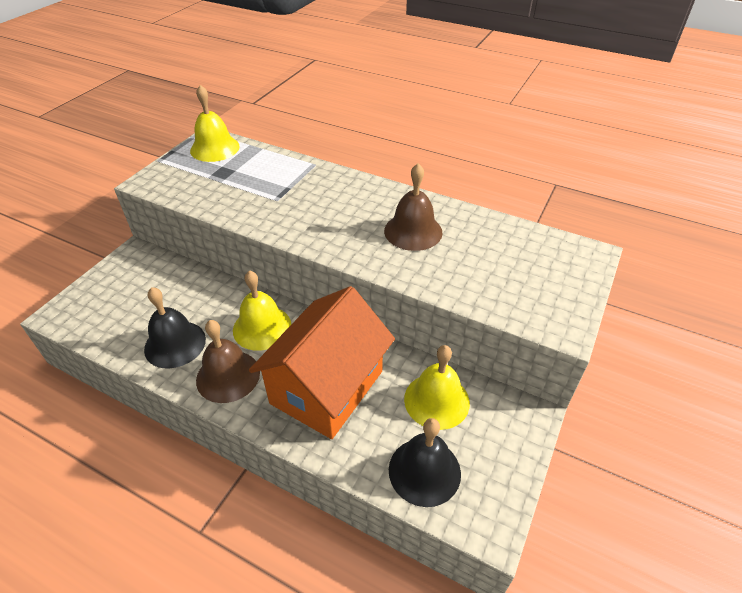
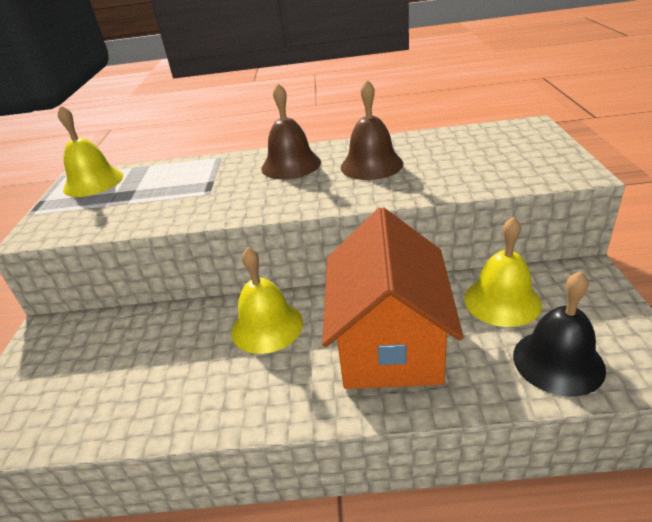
camera: 25 degrees left, 10 degrees down
(175, 344) = (175, 390): black bell -> none
(228, 376) = (271, 388): brown bell -> brown bell (291, 165)

